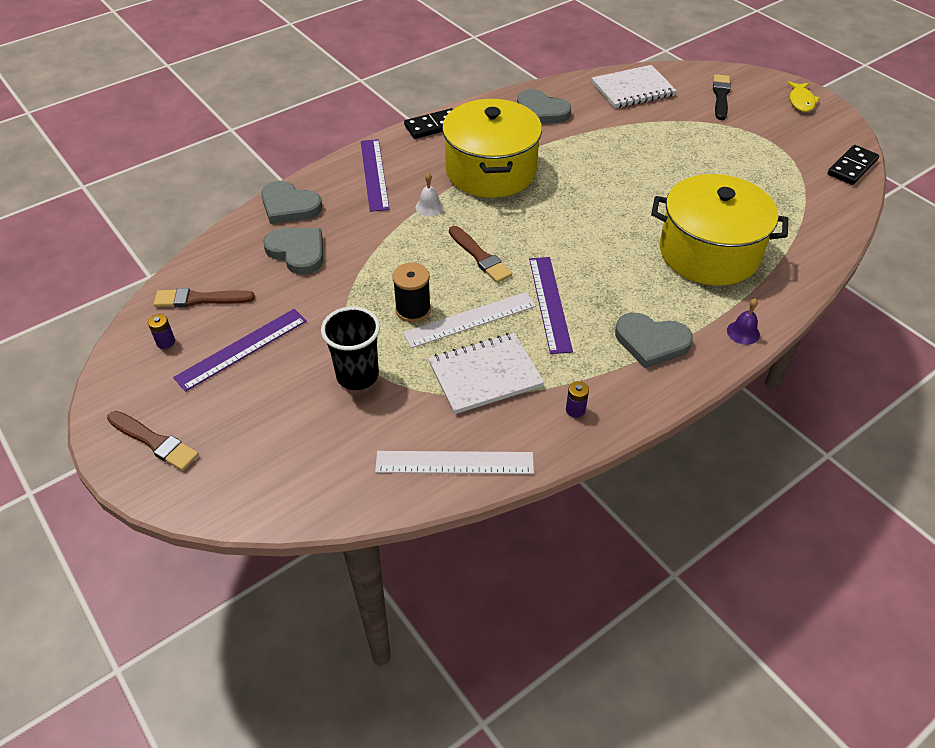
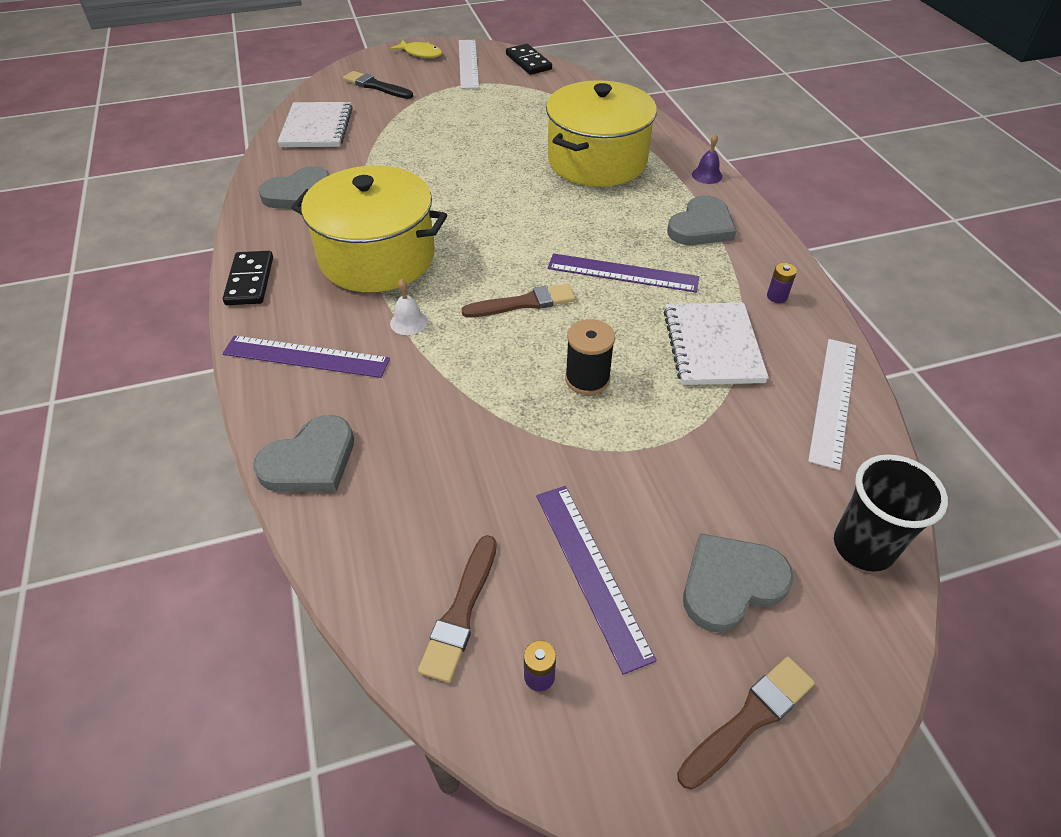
camera: 70 degrees left, 0 degrees up
(297, 252) = (419, 470): grey heart -> grey heart (730, 584)
(357, 376) = (682, 454): black cup -> black cup (863, 547)
(470, 320) = (623, 336): white ruler -> white ruler (468, 63)

